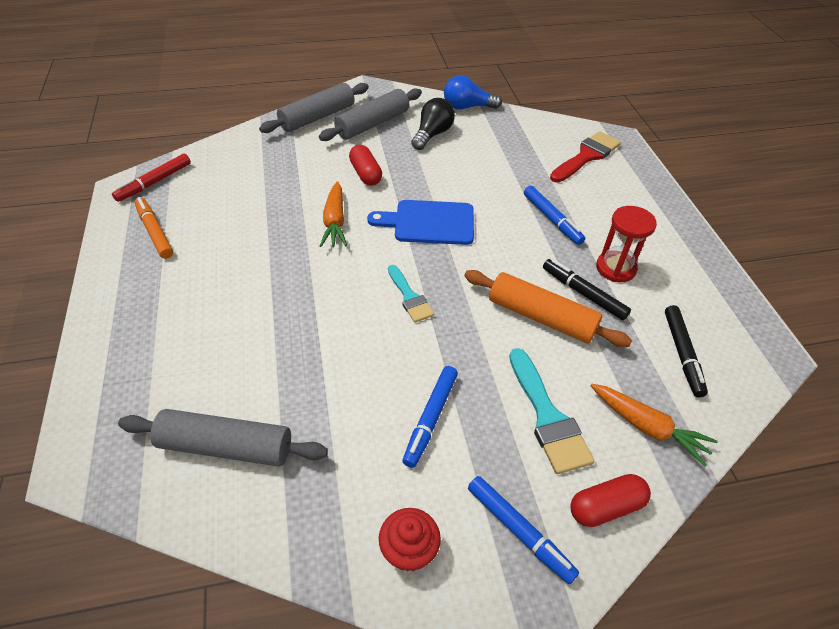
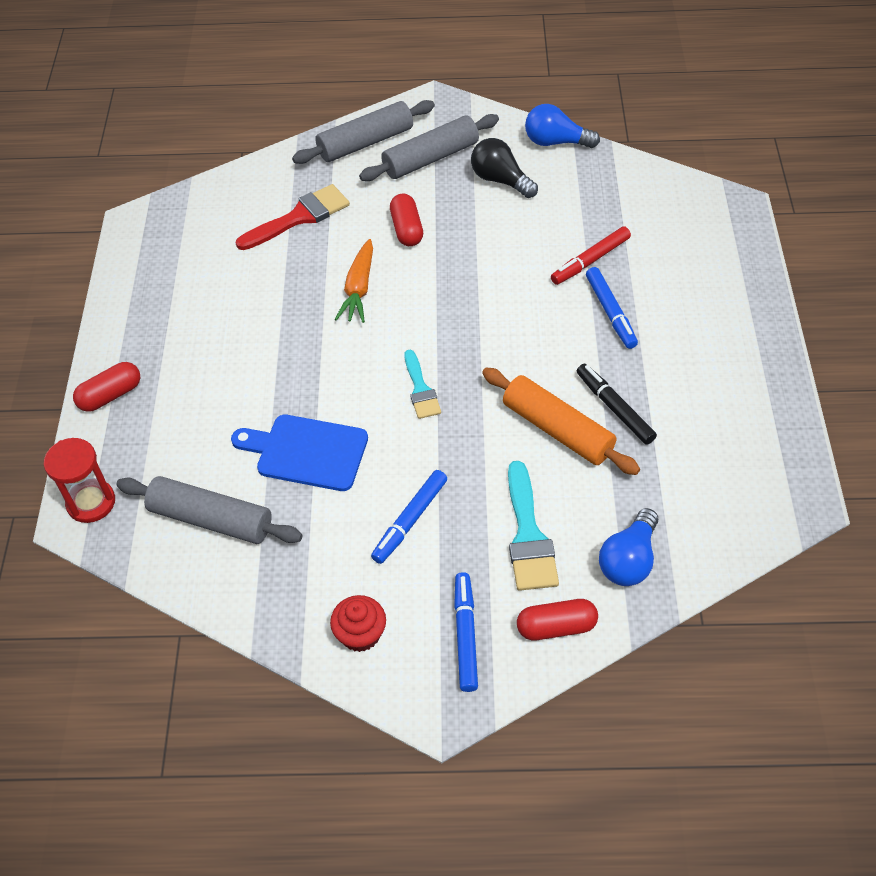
camera: 15 degrees right, 5 degrees up
(108, 336) = (110, 395): none -> red capsule
(154, 182) = (168, 218): red marker -> red marker (590, 261)
(155, 232) = (164, 281): orange marker -> none
(429, 222) = (465, 301): blue cutting board -> blue cutting board (307, 452)
(432, 134) = (500, 180): black light bulb -> black light bulb turned 90 degrees counterclockwise
(519, 531) = (465, 635): blue marker -> blue marker turned 150 degrees counterclockwise
(586, 156) = (685, 229): red brush -> red brush (299, 217)
(615, 268) = (663, 382): red hourglass -> red hourglass (91, 502)
(648, 427) = (628, 560): orange carrot -> blue light bulb
(682, 354) = (698, 490): black marker -> none

